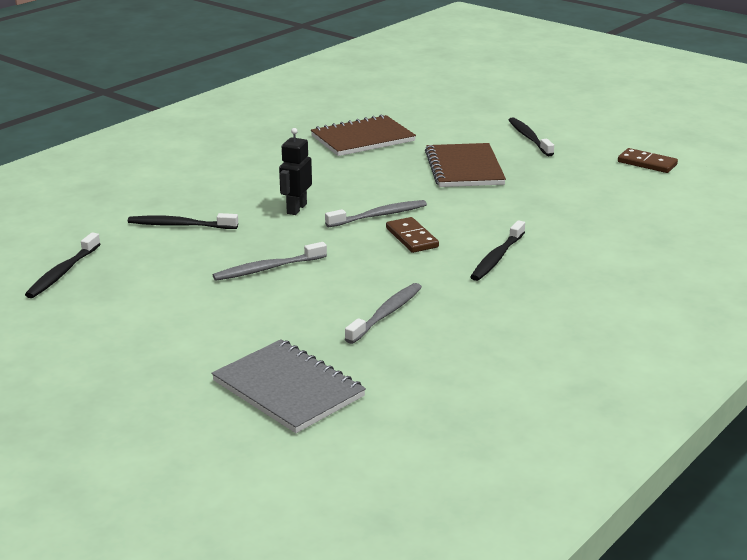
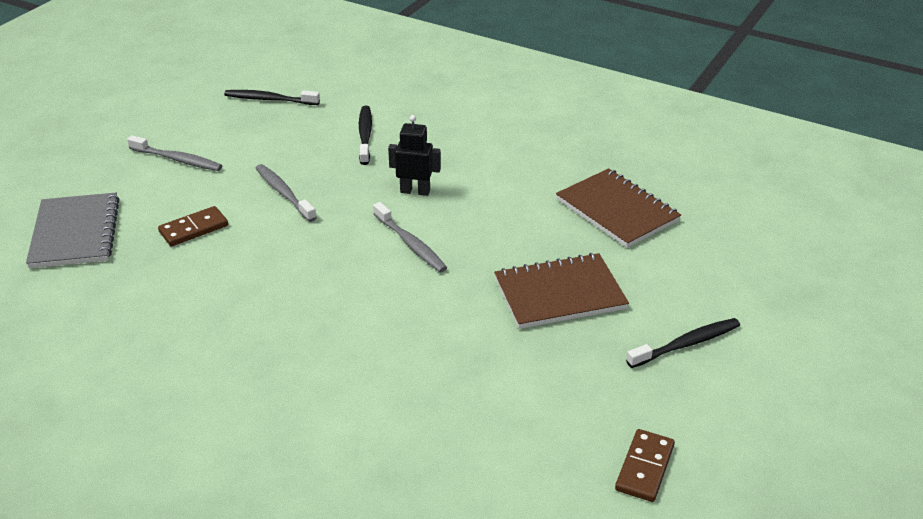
camera: 80 degrees right, 10 degrees up
(288, 389) = (75, 233): grey notebook -> grey notebook turned 45 degrees counterclockwise
(386, 314) = (198, 270): grey toothbrush -> grey toothbrush (178, 159)
(411, 238) = (361, 271): brown domino -> brown domino (193, 229)
(497, 258) = (321, 335): black toothbrush -> none

